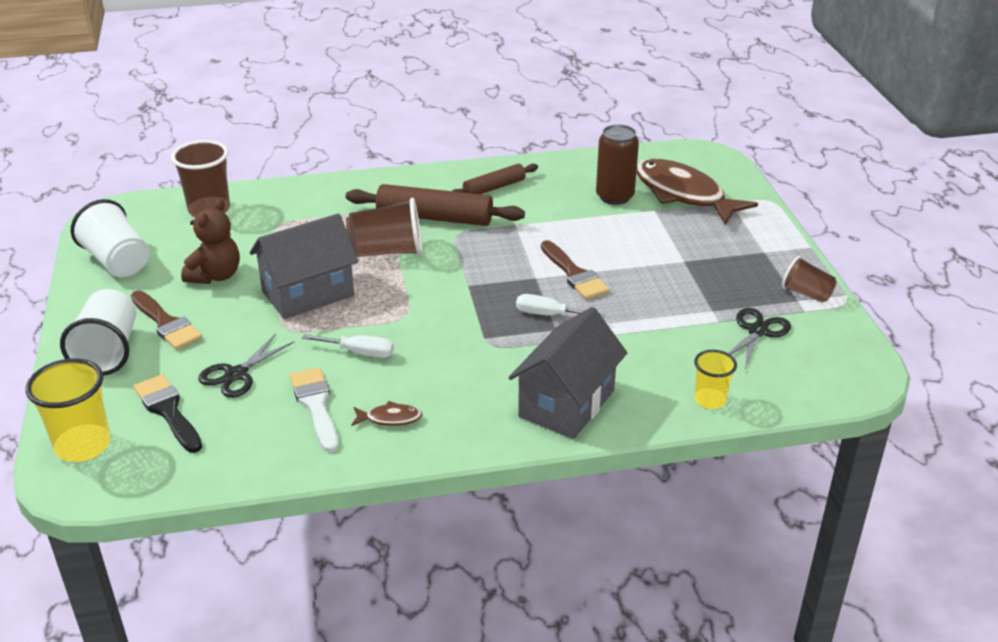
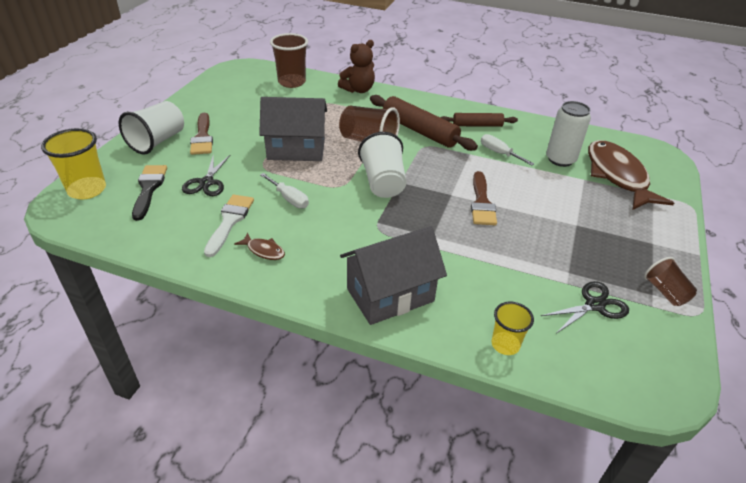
camera: 30 degrees right, 5 degrees up
(117, 261) = (215, 94): white cup -> white cup (383, 182)
(215, 276) = (256, 120): brown teddy bear -> brown teddy bear (358, 90)
(236, 374) = (207, 182): black scissors -> black scissors turned 60 degrees counterclockwise
(548, 315) = (436, 224): white screwdriver -> white screwdriver (499, 153)
(614, 196) = (560, 159): brown can -> white can

